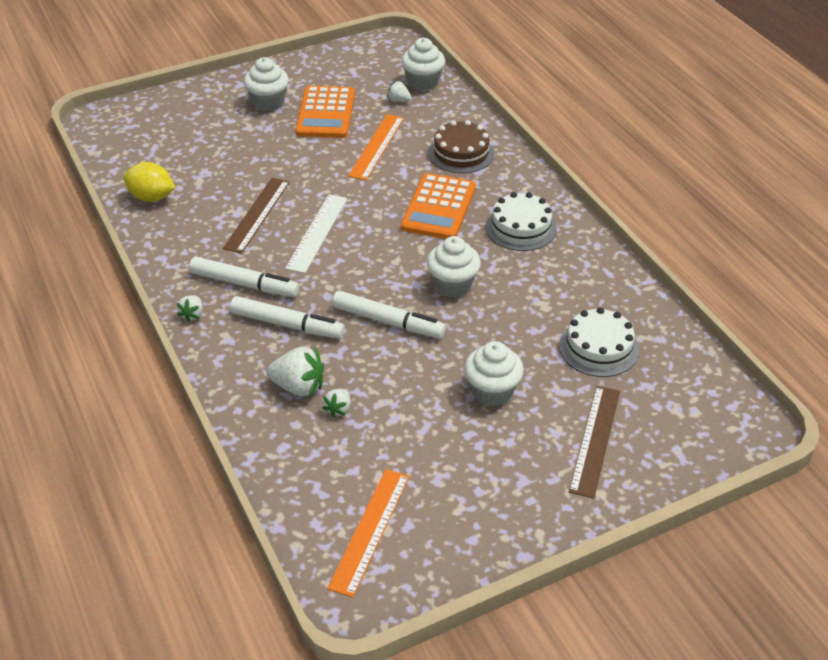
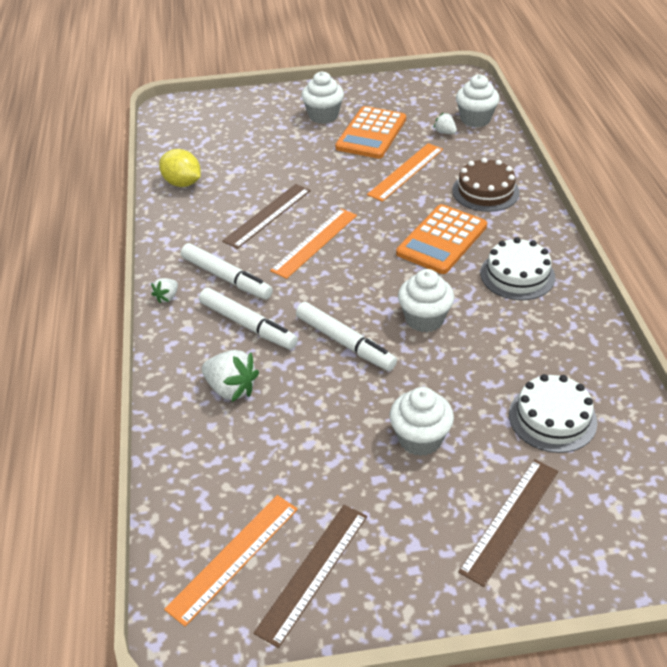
camera: 20 degrees right, 0 degrees up
(317, 233) = (314, 242): white ruler -> orange ruler
(338, 409) = (259, 420): white strawberry -> none
(446, 524) = (313, 572): none -> brown ruler

